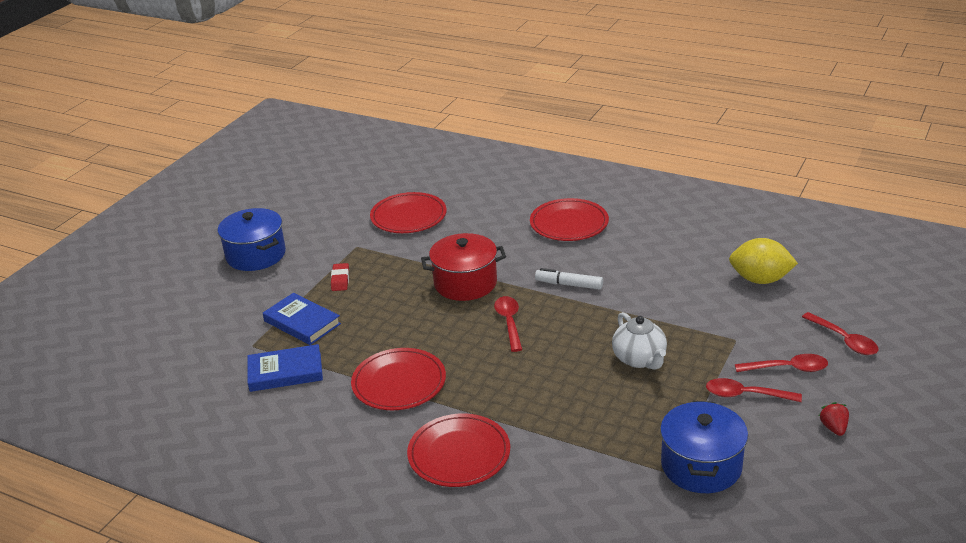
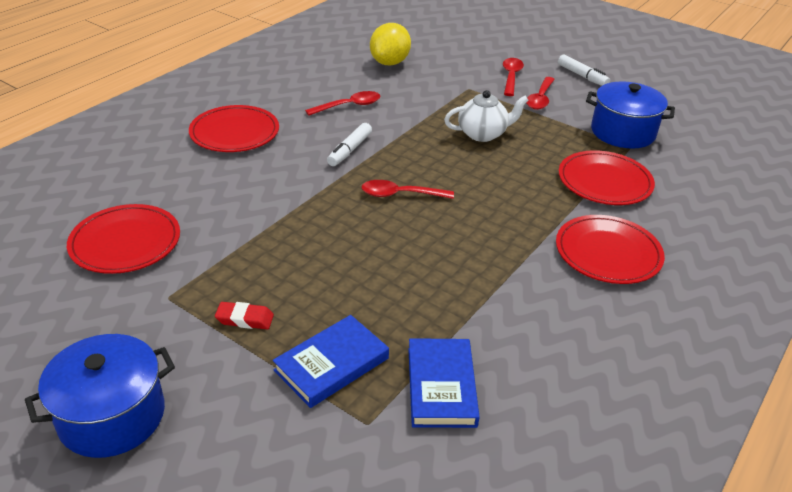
camera: 85 degrees left, 5 degrees up
(399, 383) = (486, 283): red plate -> red plate (604, 182)
(465, 283) = (311, 214): red pot -> none
(833, 428) = (582, 76): red strawberry -> white marker
(844, 340) = (482, 50): red spoon -> red spoon (349, 106)

